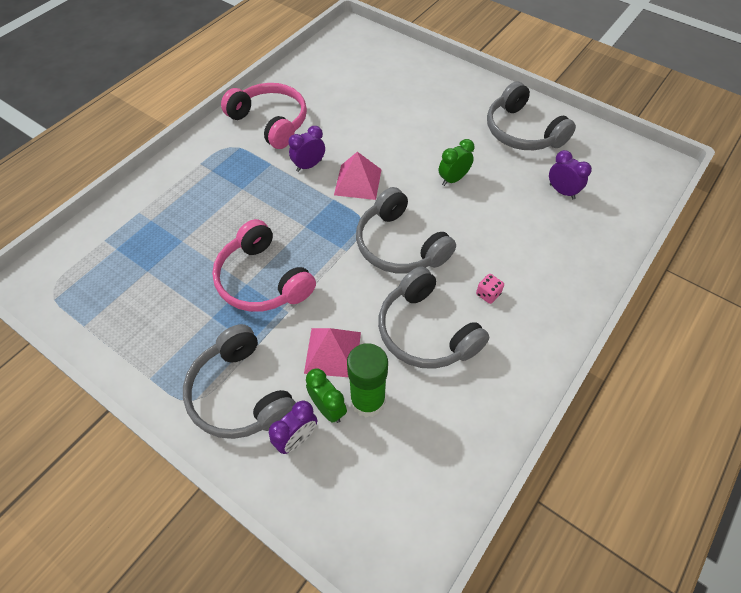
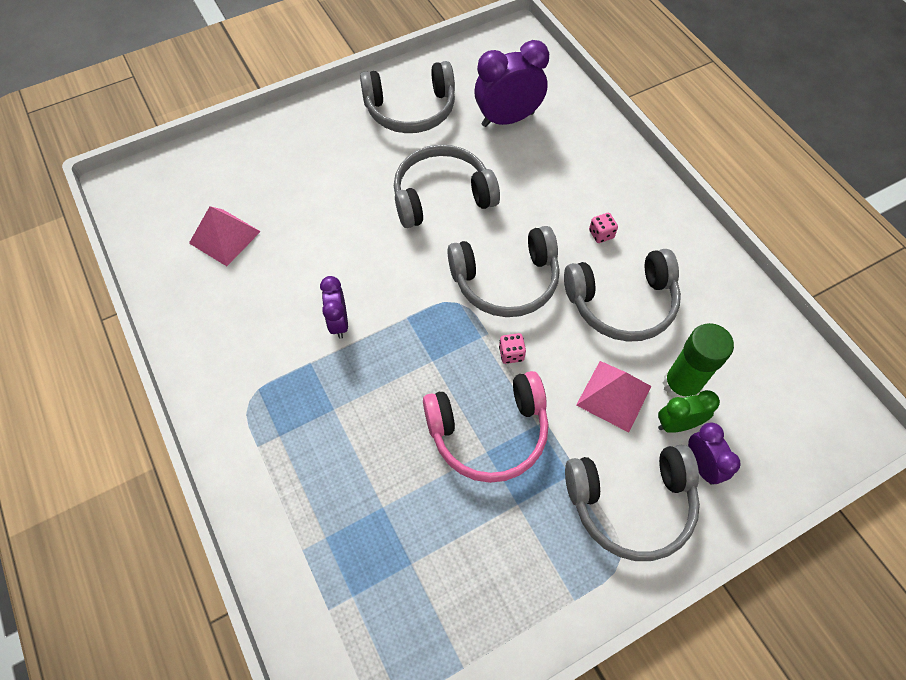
camera: 65 degrees left, 5 degrees up
(270, 122) = (235, 338): pink headphones -> none
(336, 271) = (511, 353): none -> pink dice
(358, 182) = (394, 283): pink pyramid -> pink pyramid (224, 237)
(453, 179) = (442, 196): green clock -> grey headphones
(562, 191) = (508, 119): purple clock -> purple clock, size x1.74

